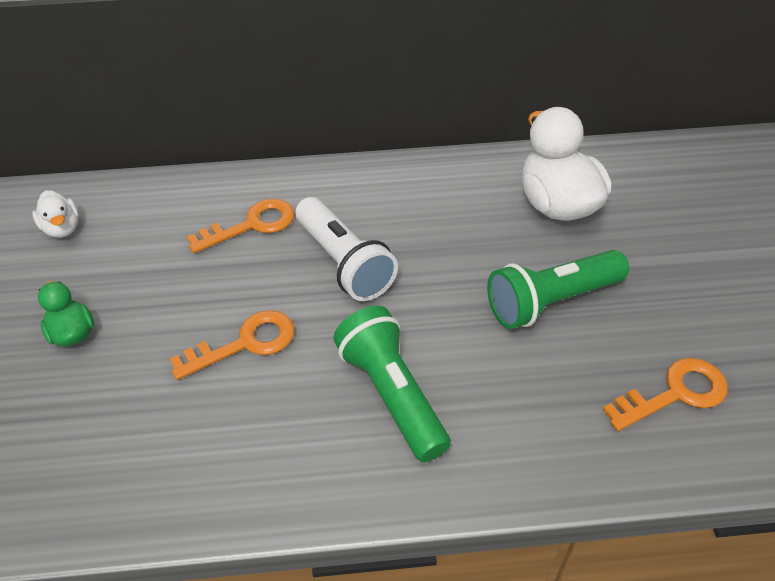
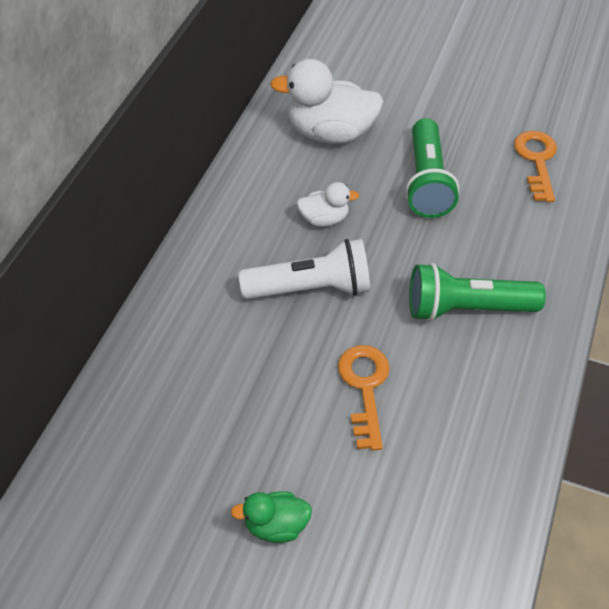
camera: 65 degrees left, 5 degrees up
(62, 228) = (109, 507): white duck -> white duck (324, 219)
(252, 225) = (218, 339): orange key -> none

